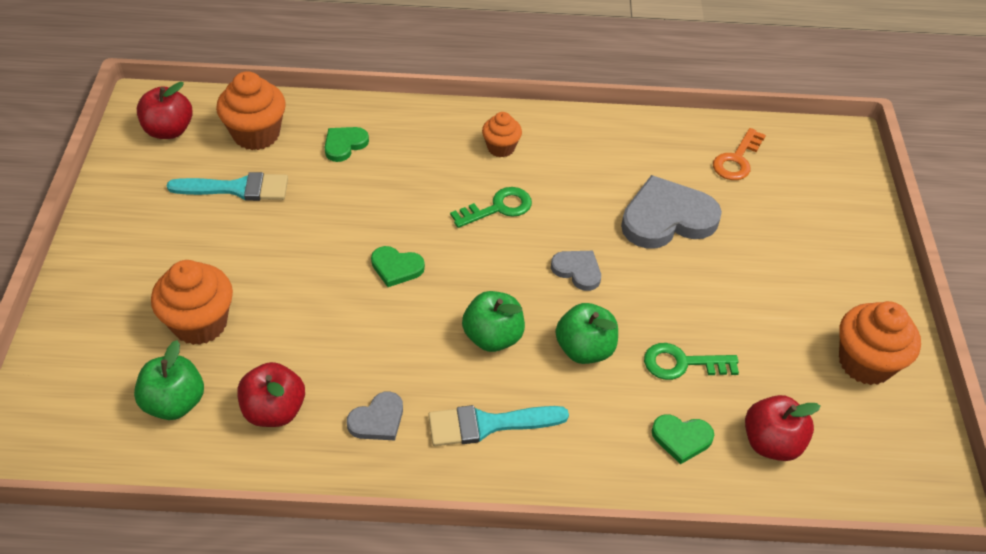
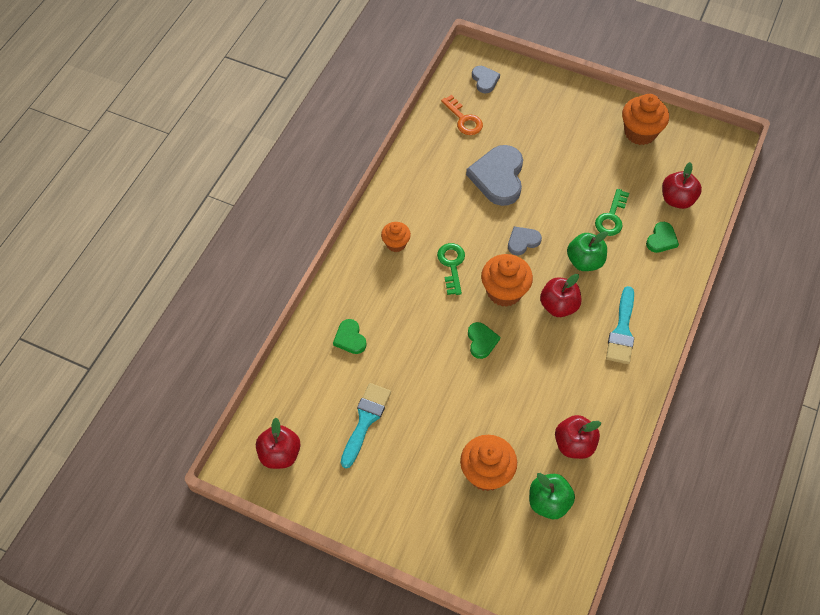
camera: 65 degrees left, 10 degrees up
(256, 134) = (312, 394): orange cupcake -> orange cupcake (504, 291)
(377, 420) = (600, 388): grey heart -> grey heart (485, 80)
(396, 268) = (481, 341): green heart -> green heart turned 45 degrees counterclockwise
(493, 337) = (558, 306): green apple -> red apple

